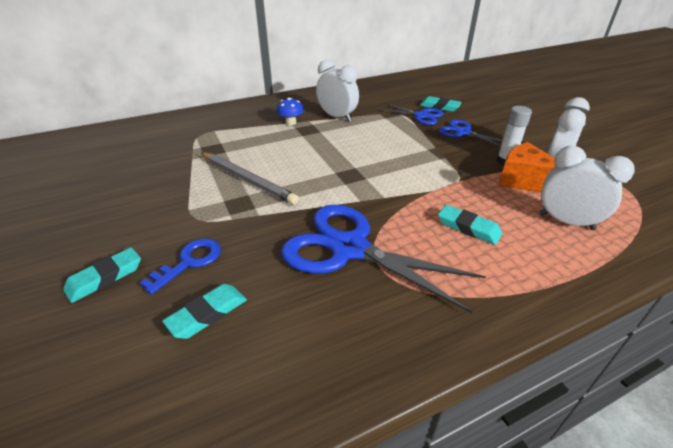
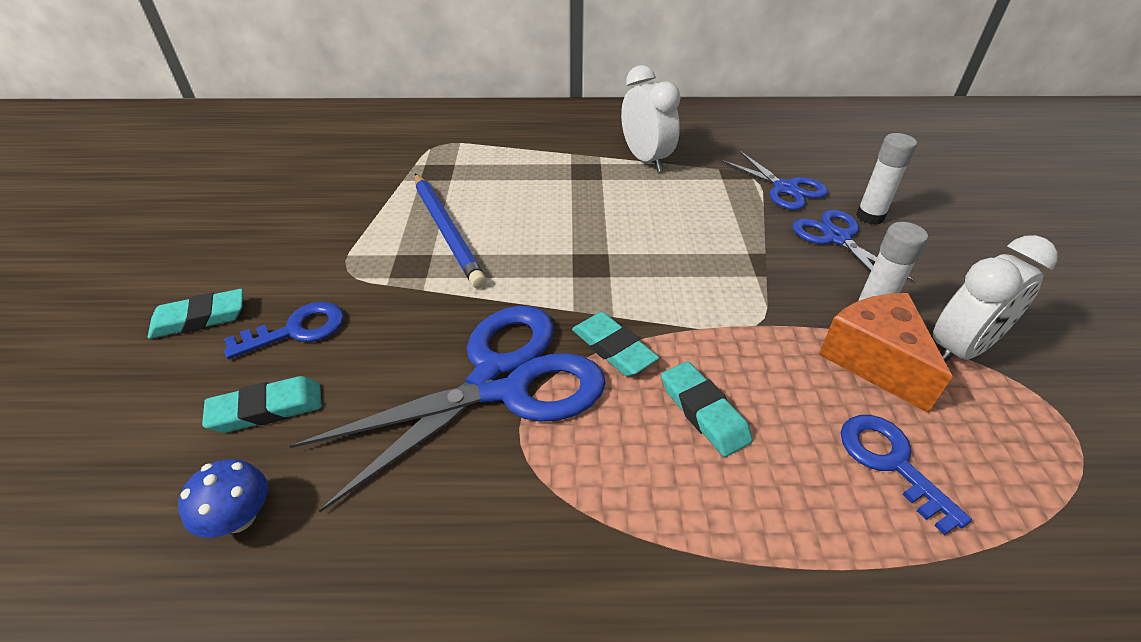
camera: 25 degrees right, 5 degrees up
(247, 180) = (446, 231): grey pencil -> blue pencil
(290, 122) = (570, 153): blue mushroom -> blue mushroom (239, 518)
(349, 248) = (500, 382): blue scissors -> blue scissors turned 90 degrees clockwise
(439, 107) = (832, 179): turquoise eraser -> turquoise eraser (613, 348)
(470, 120) = (870, 216): none -> white glue stick
(566, 221) = (890, 462): white clock -> blue key

